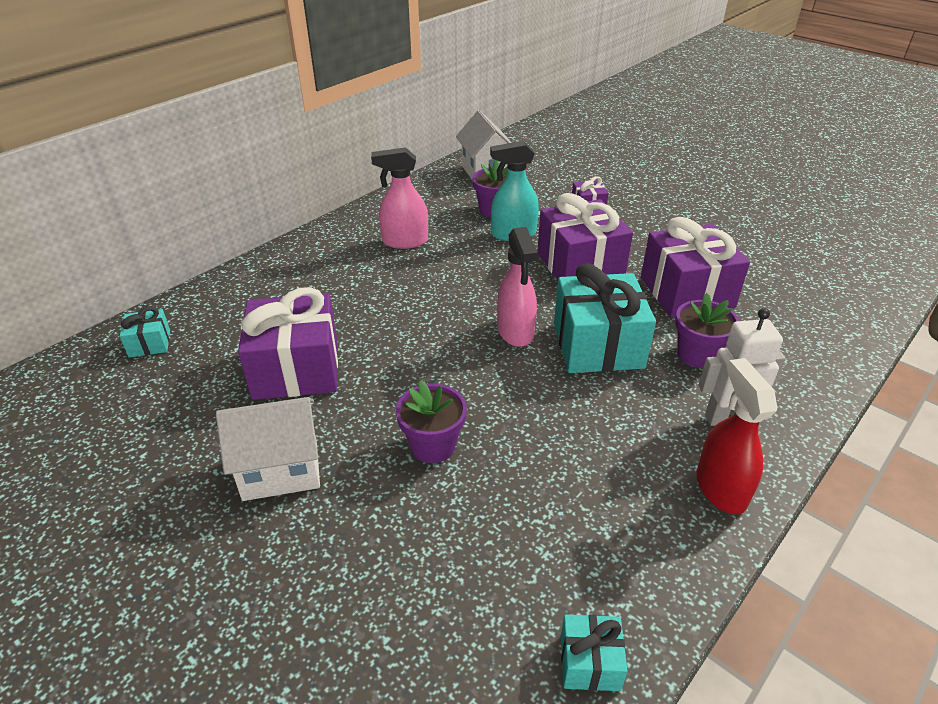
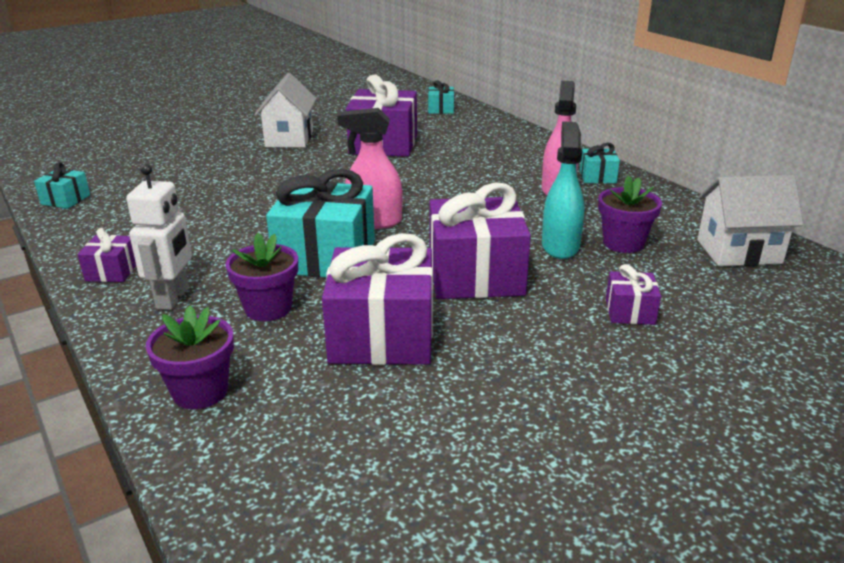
camera: 105 degrees right, 10 degrees down
(368, 224) = (597, 177): none -> turquoise gift
(433, 446) = (267, 177): purple flower pot -> purple flower pot (200, 391)
(720, 488) = (112, 271): red spray bottle -> purple gift

